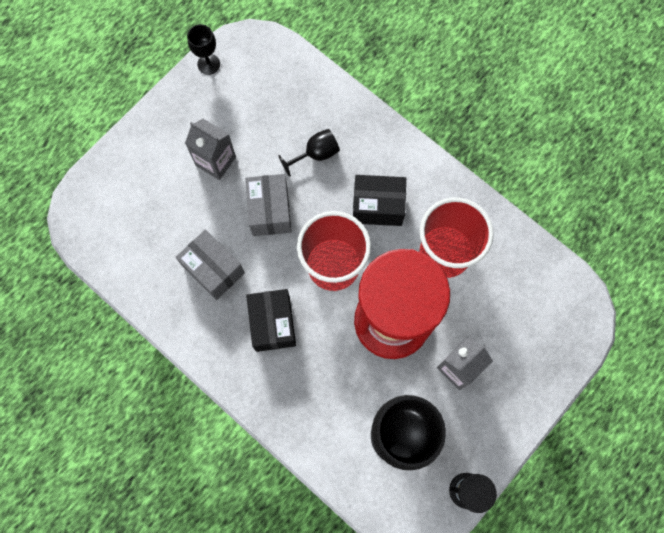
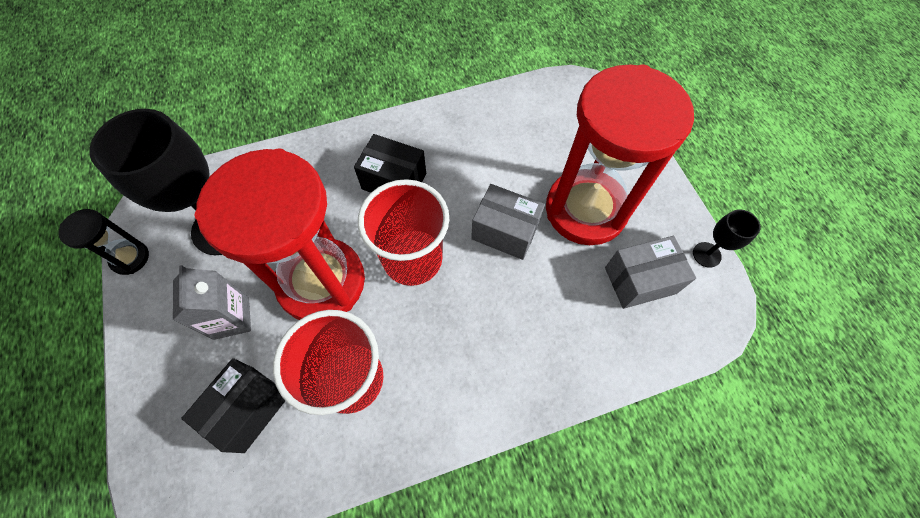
camera: 120 degrees right, 10 degrees down
(213, 269) = (475, 160): grey box -> grey box (640, 280)
(215, 161) = (585, 210): grey carton -> red hourglass
(316, 154) = (544, 306): black goblet -> none
(377, 206) = (447, 338): black box -> black box (249, 408)

